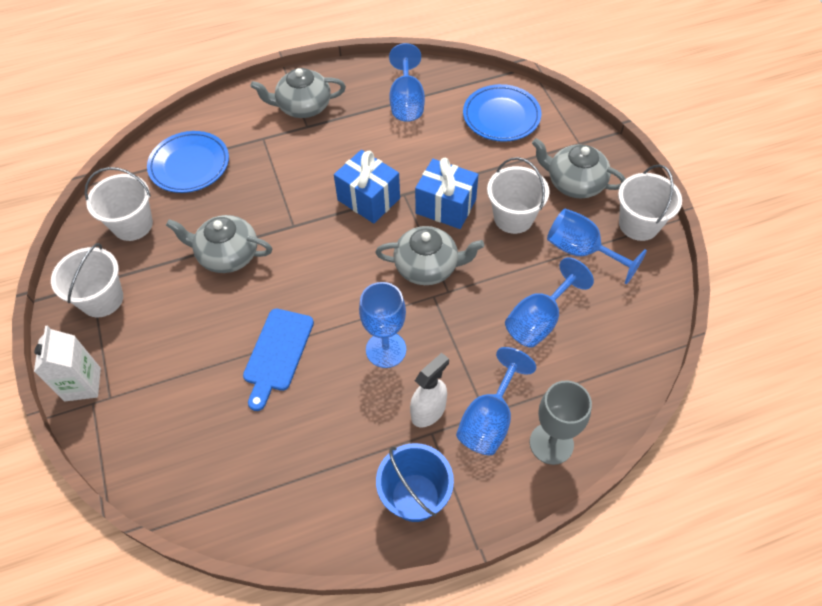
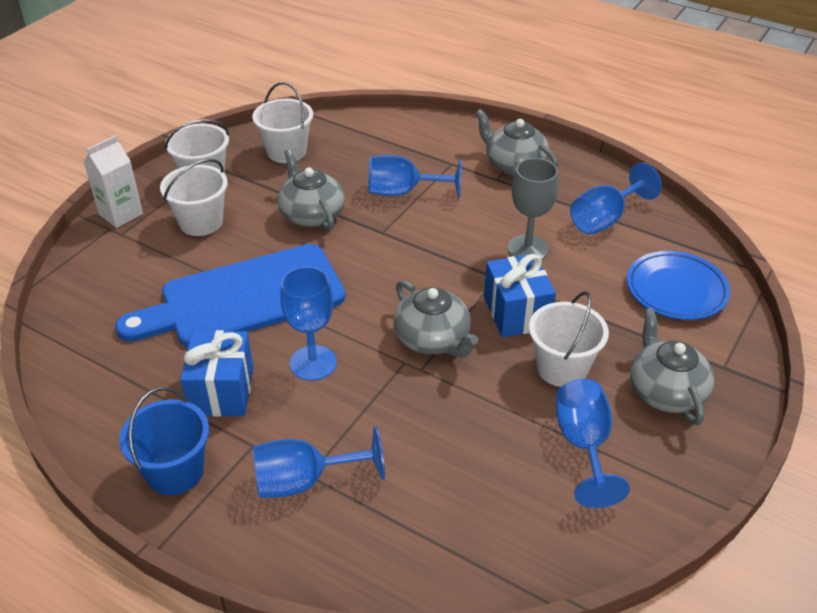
camera: 50 degrees right, 15 degrees down
(189, 165) = (376, 144): blue plate -> none
(277, 353) = (244, 298): blue cutting board -> blue cutting board, size x1.85
(368, 199) = (463, 259): blue gift -> blue gift (222, 391)
(428, 411) = (274, 430): white spray bottle -> none
(538, 320) = (458, 456): blue goblet -> blue goblet (403, 192)
(551, 443) = (320, 547): grey goblet -> grey goblet (527, 249)
(639, 224) = (678, 476): white bucket -> white bucket (201, 222)

